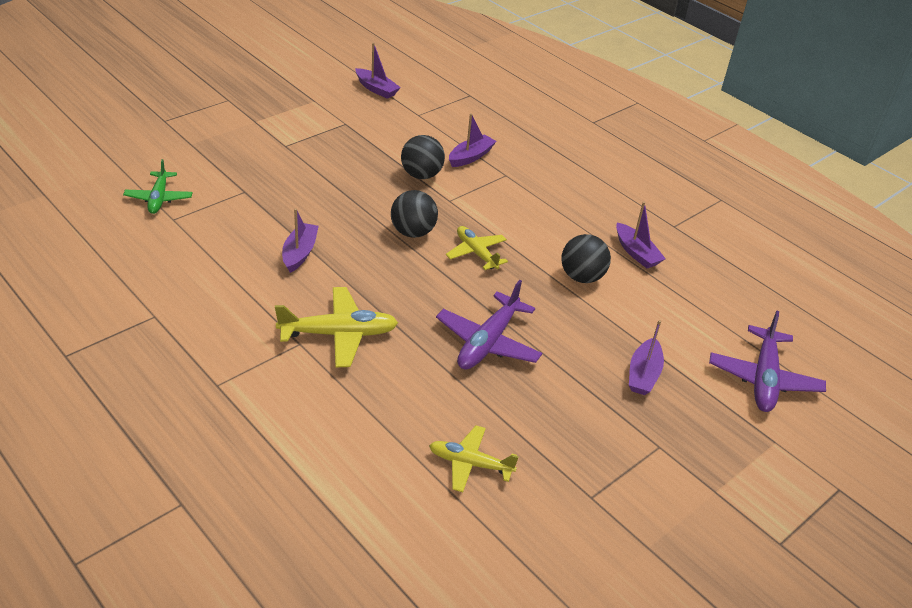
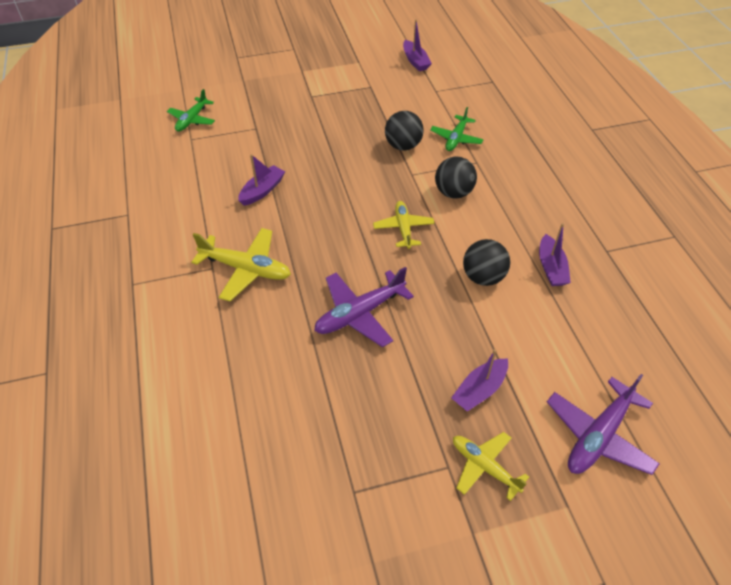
camera: 30 degrees right, 10 degrees up
(413, 232) = (362, 195): black ball -> black ball (453, 192)
(470, 157) = (456, 138): purple boat -> green plane
(470, 464) = (272, 420): yellow plane -> yellow plane (484, 466)

